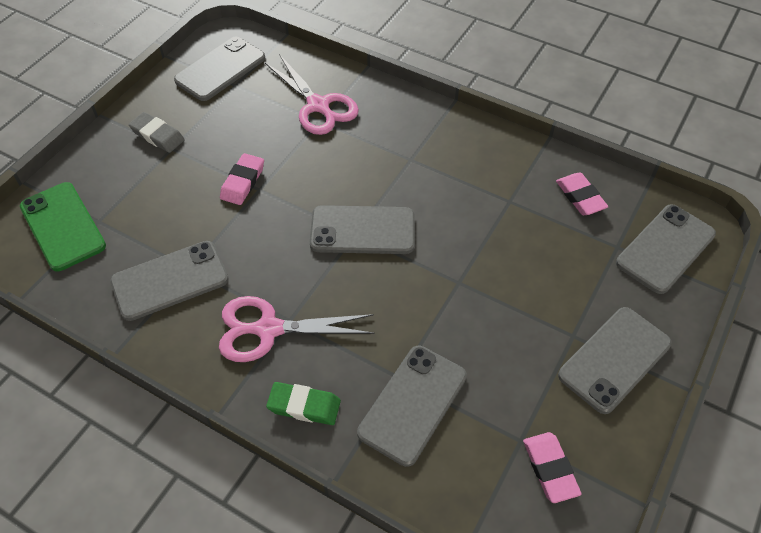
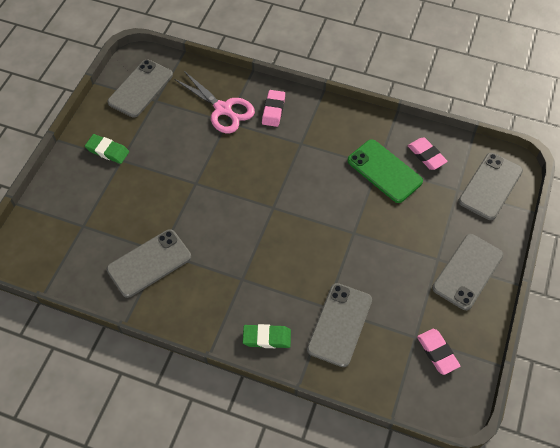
camera: 10 degrees left, 5 degrees up
(62, 226) = (57, 234): green phone -> green phone (384, 171)
(157, 135) = (107, 151): grey eraser -> green eraser
(243, 182) = (182, 179): pink eraser -> pink eraser (273, 110)
(269, 329) = (229, 288): pink scissors -> none
(362, 230) = (278, 204): grey phone -> none

